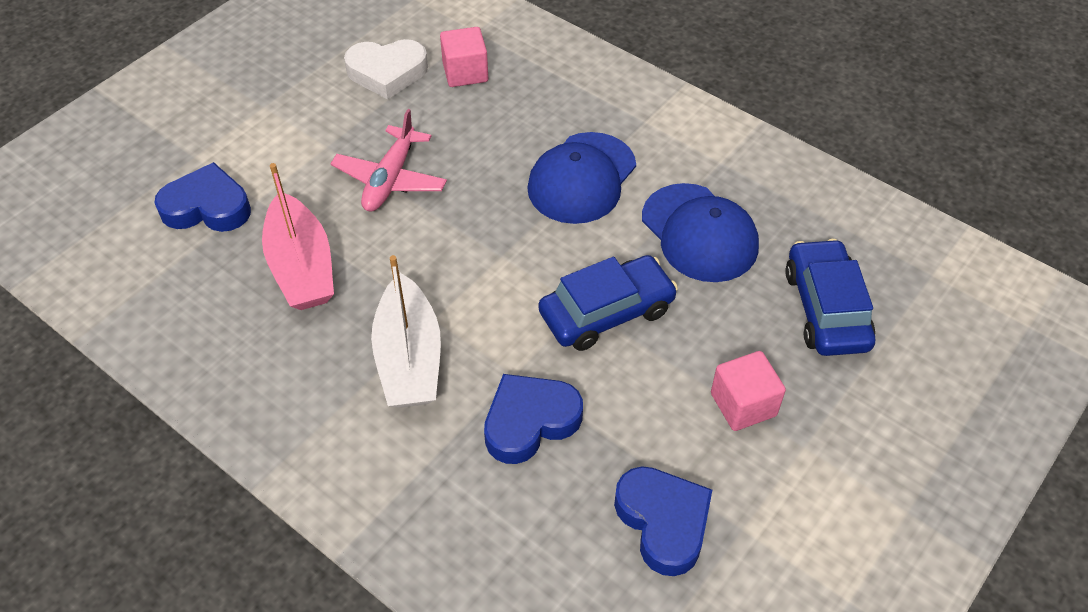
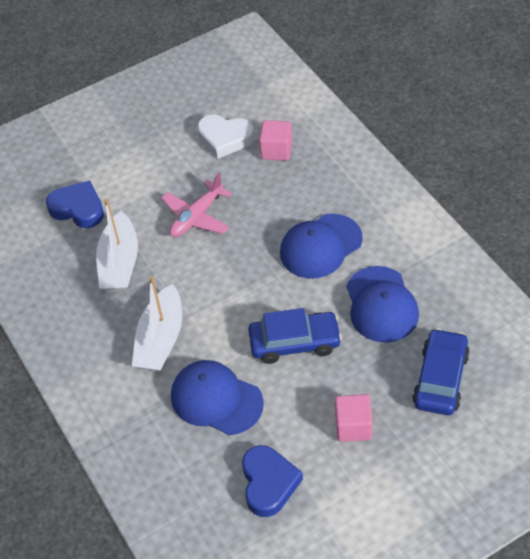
camera: 25 degrees right, 0 degrees up
(301, 267) = (120, 263): pink boat -> white boat
(530, 421) = (216, 399): blue heart -> blue cap

